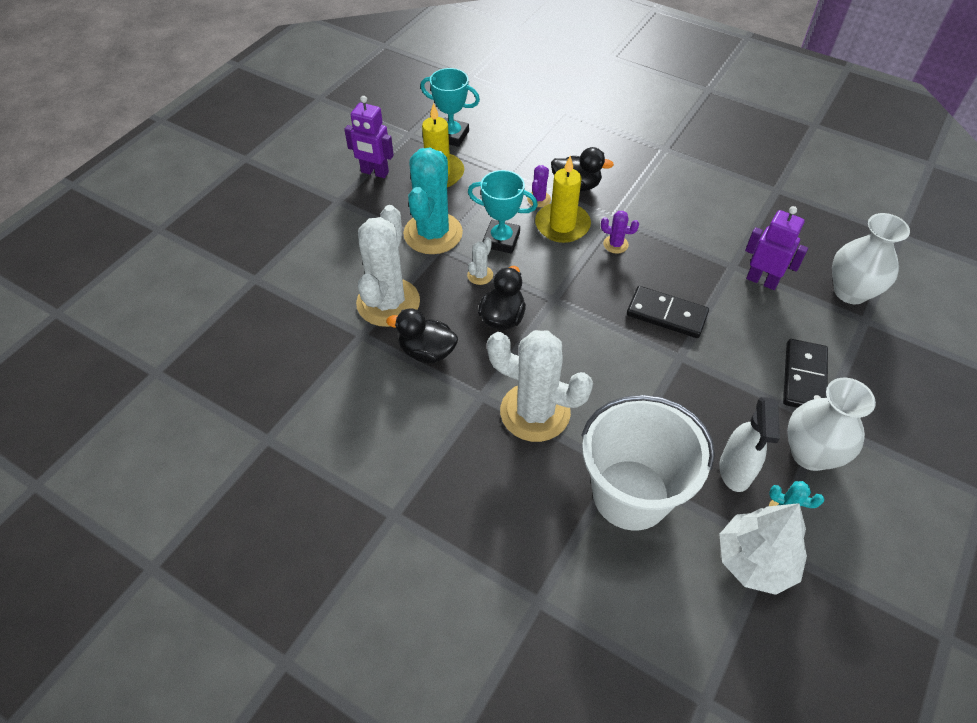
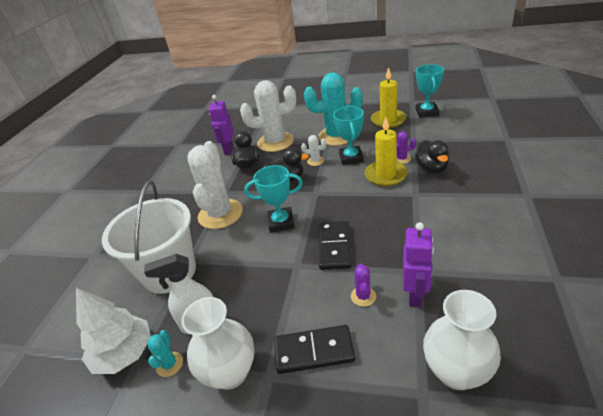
camera: 75 degrees right, 15 degrees down
(374, 172) = (368, 104): purple robot -> purple robot (228, 150)
(595, 350) = (281, 222): none -> turquoise trophy
(615, 244) = (387, 203): purple cactus -> purple cactus (363, 296)

